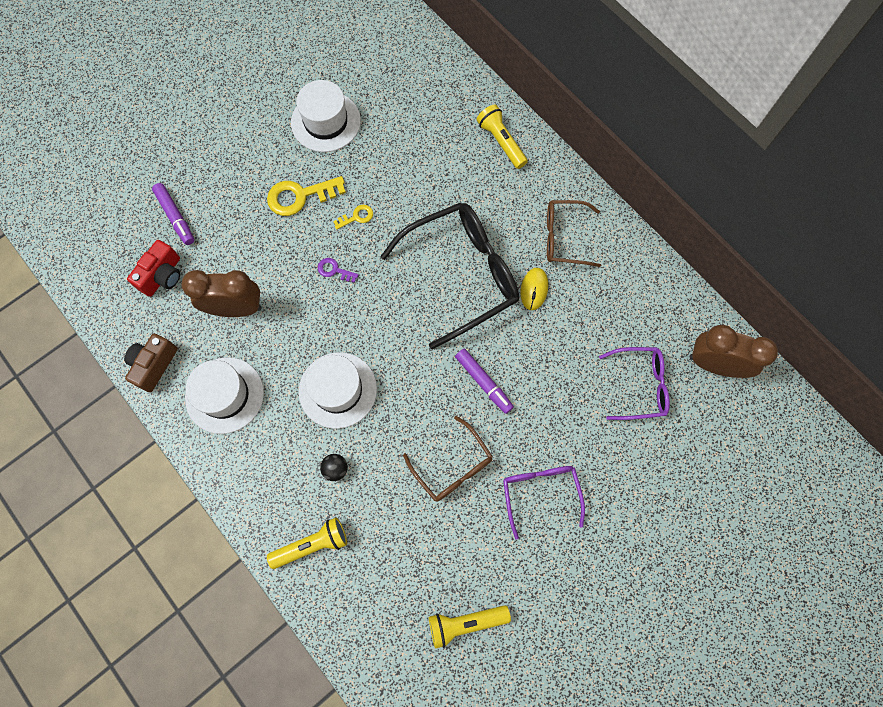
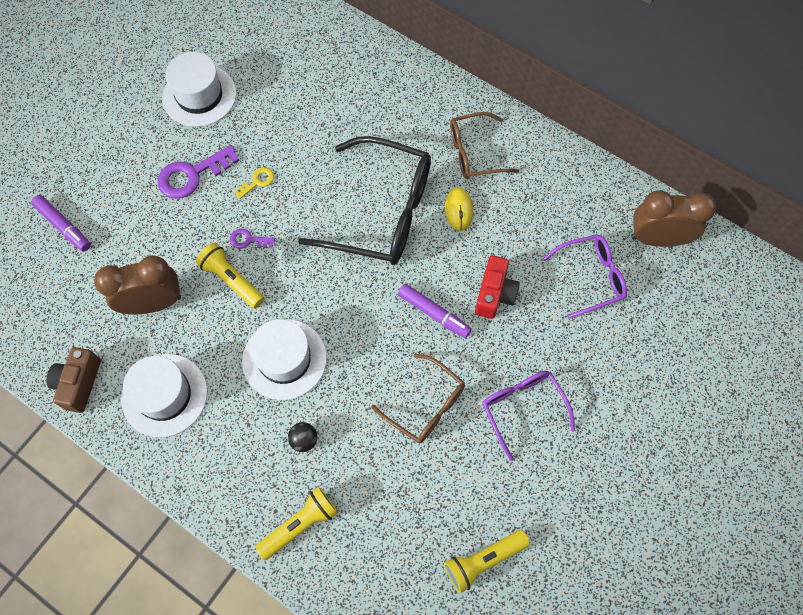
camera: 15 degrees left, 5 degrees down
(163, 275) = (65, 289): red camera -> red camera (494, 294)
(300, 196) = (192, 175): yellow key -> purple key
(462, 274) = (382, 212): black glasses -> black glasses turned 60 degrees clockwise
(501, 142) = (385, 75): yellow flashlight -> yellow flashlight (232, 280)

